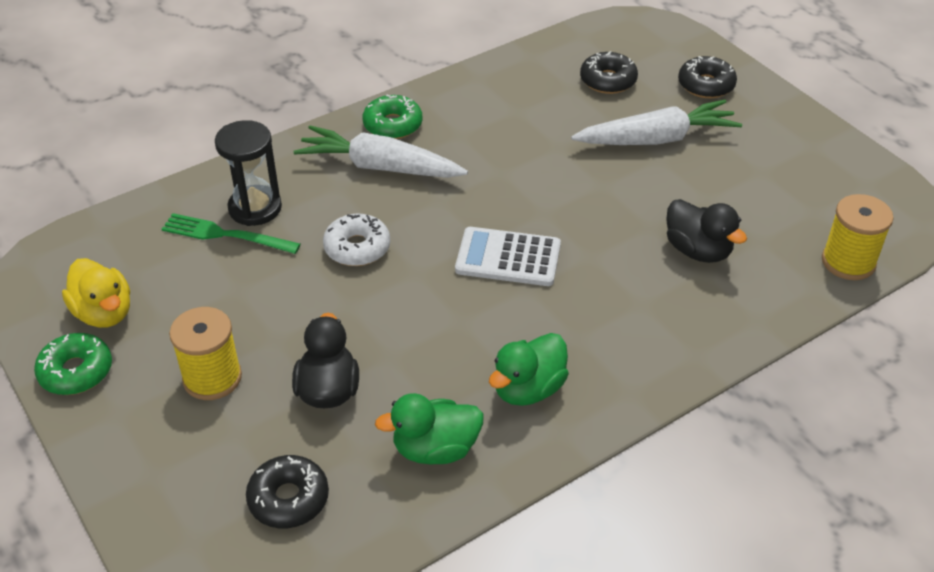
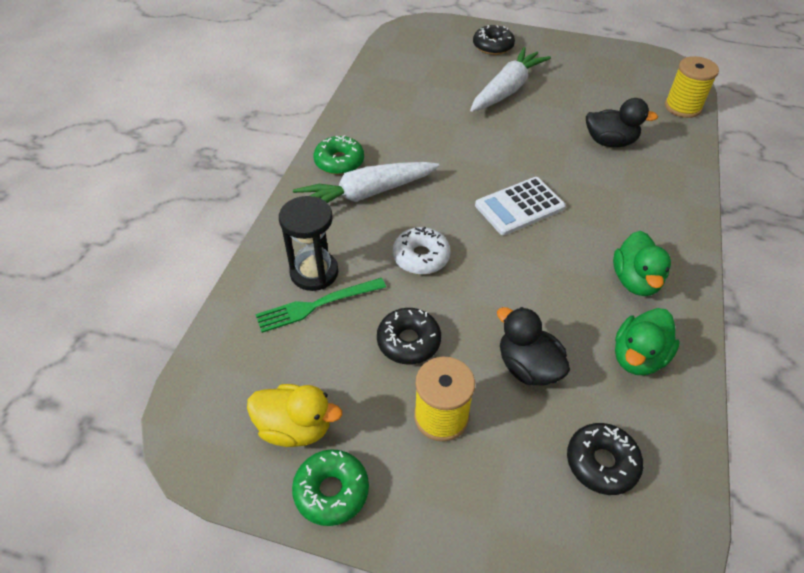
camera: 40 degrees left, 5 degrees up
(608, 80) = (437, 68): black donut -> black donut (408, 341)

